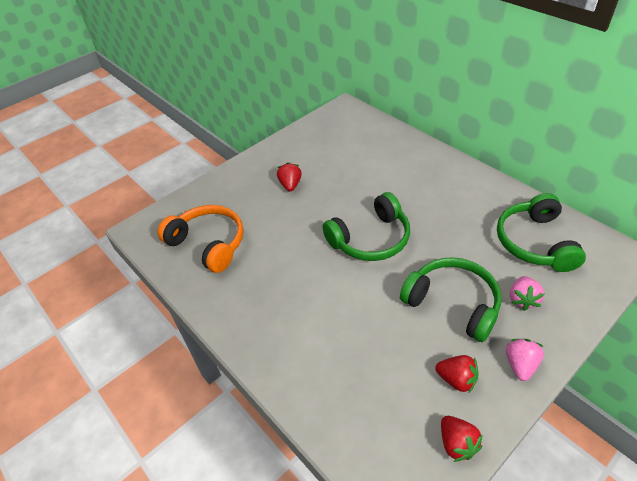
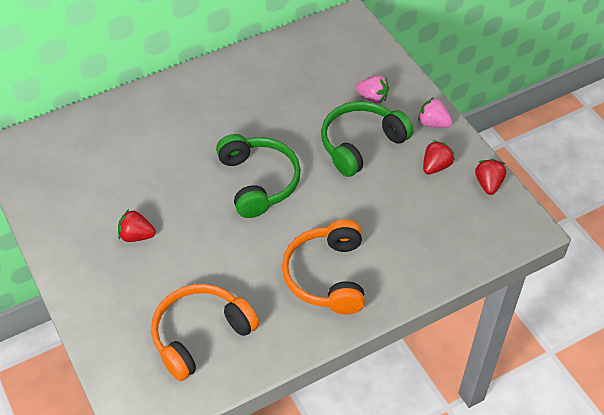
camera: 80 degrees left, 5 degrees up
(283, 311) = (326, 276): none -> orange headphones
(457, 443) = (488, 184): red strawberry -> red strawberry turned 75 degrees counterclockwise
(534, 242) = (313, 66): green headphones -> none

